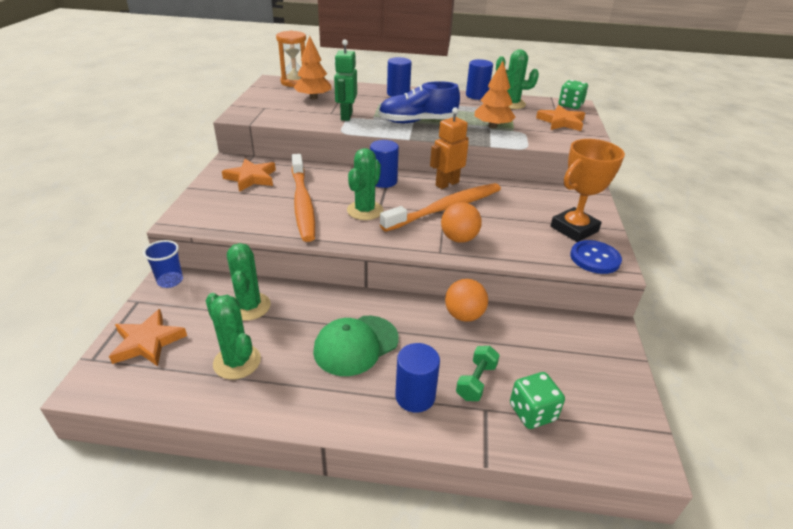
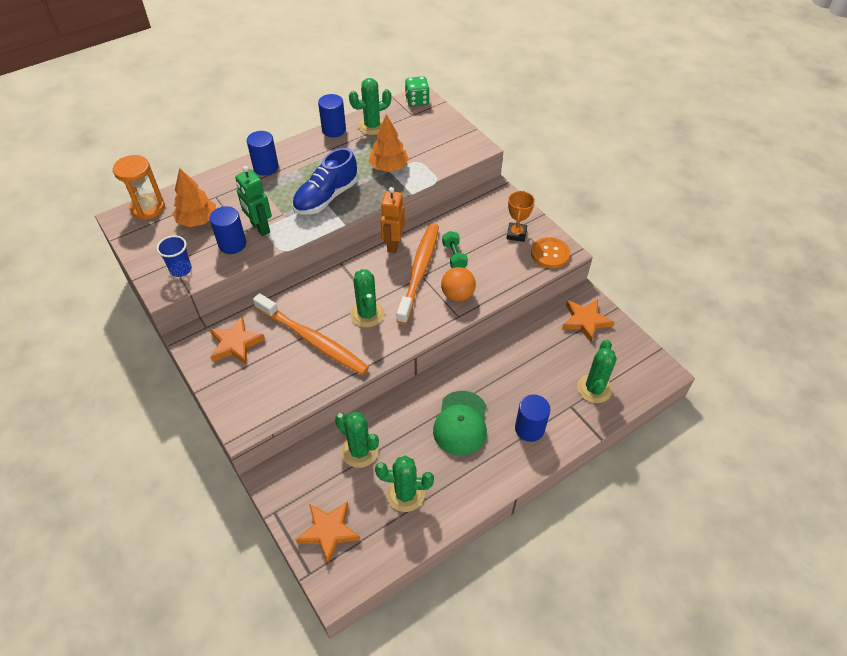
camera: 40 degrees left, 15 degrees up
(170, 281) = (273, 478): blue cup -> blue cup (181, 269)
(383, 181) = (345, 274): blue cylinder -> blue cylinder (232, 244)
(464, 315) = (498, 350): orange ball -> none
(476, 381) = (550, 392): green dumbbell -> green dumbbell (454, 256)
(532, 412) = (594, 388): green dice -> green cactus
(561, 122) = (431, 129): orange star -> orange star (585, 321)
(574, 229) = (516, 234): orange trophy -> orange trophy, size x0.64
(595, 258) = (550, 254): blue button -> orange button

